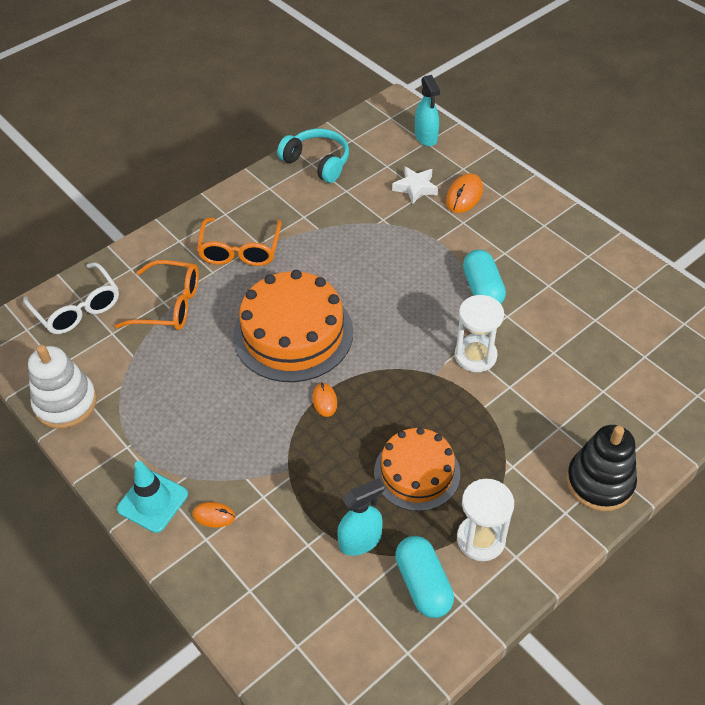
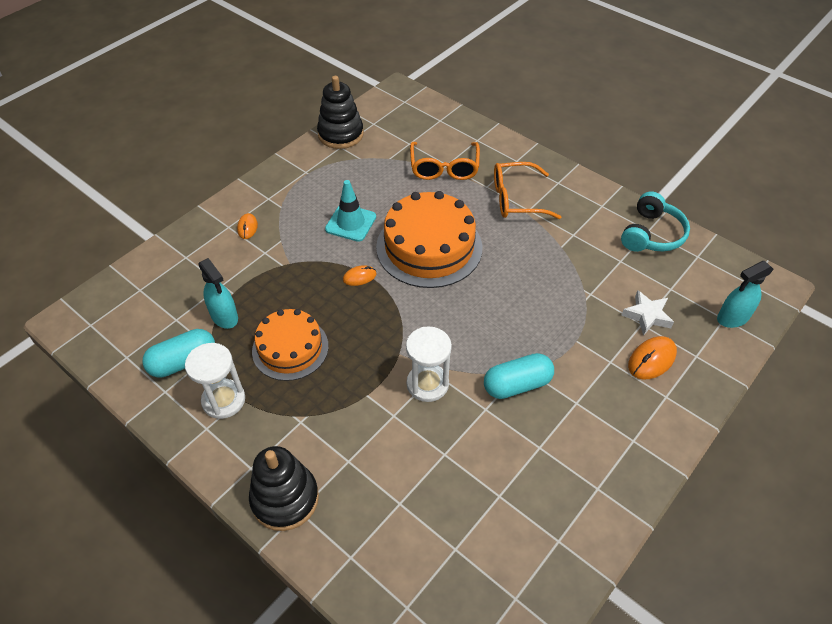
camera: 80 degrees right, 0 degrees up
(66, 403) = (340, 134): white stacking toy -> black stacking toy
(78, 308) = (429, 121): white glasses -> none
(153, 501) = (259, 193): turquoise traffic cone -> turquoise traffic cone (351, 223)
(464, 196) = (651, 360): orange mouse -> orange mouse turned 60 degrees counterclockwise

